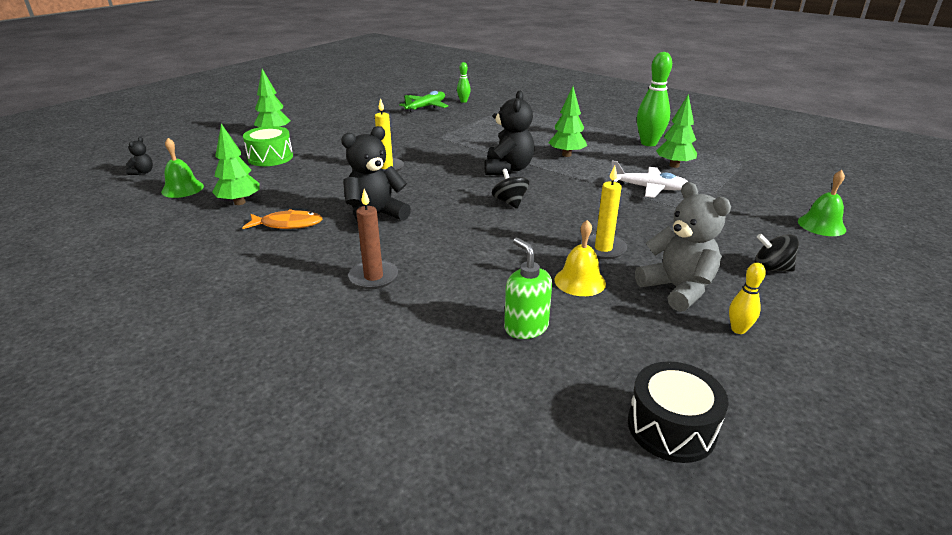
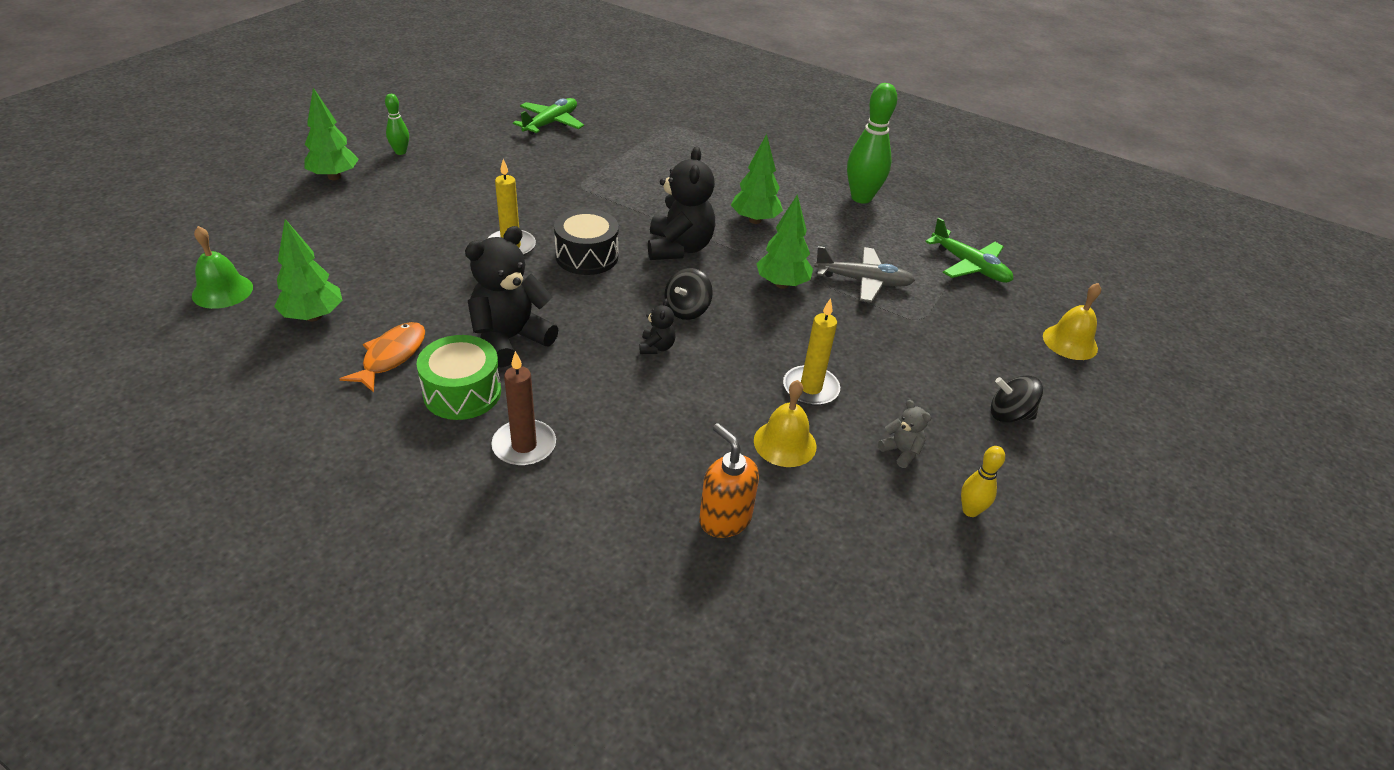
camera: 10 degrees left, 10 degrees up
(143, 172) = (153, 259): black teddy bear -> black teddy bear (656, 347)
(270, 157) = (340, 227): green drum -> green drum (462, 392)
(288, 224) = (391, 356): orange fish -> orange fish turned 60 degrees counterclockwise
(463, 101) = (603, 112): green bowling pin -> green bowling pin (400, 152)
(510, 202) = (687, 310): black spinning top -> black spinning top turned 120 degrees counterclockwise
(526, 327) = (724, 519): green soap dispenser -> orange soap dispenser
(648, 188) = (863, 281): white plane -> grey plane
(671, 427) = (896, 654): black drum -> black drum (587, 256)
(674, 165) = (894, 239): green tree -> green tree (782, 284)
(677, 289) = (901, 451): grey teddy bear -> grey teddy bear, size x0.46
(734, 180) = (969, 266): none -> green plane
(821, 225) = (1070, 342): green bell -> yellow bell

